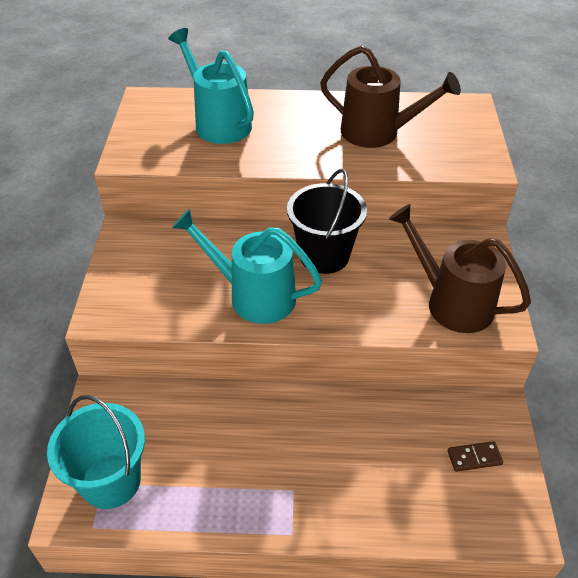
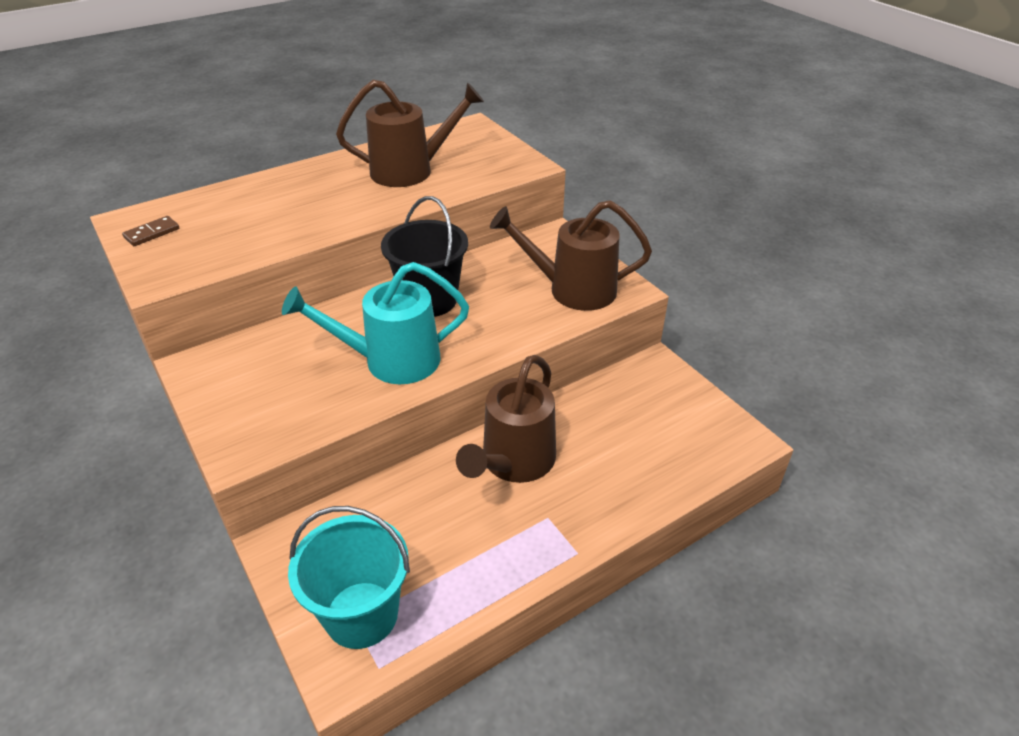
camera: 35 degrees left, 5 degrees down
(218, 122) = (236, 213): turquoise watering can -> none
(303, 428) = (513, 463): none -> brown watering can
(474, 457) = (669, 410): brown domino -> brown domino (152, 233)

